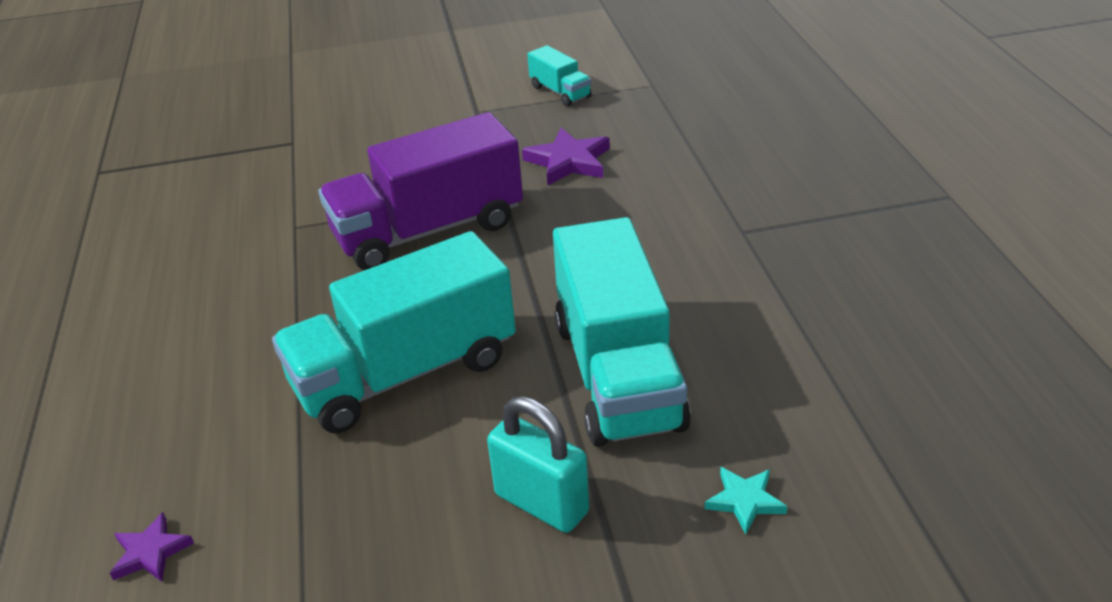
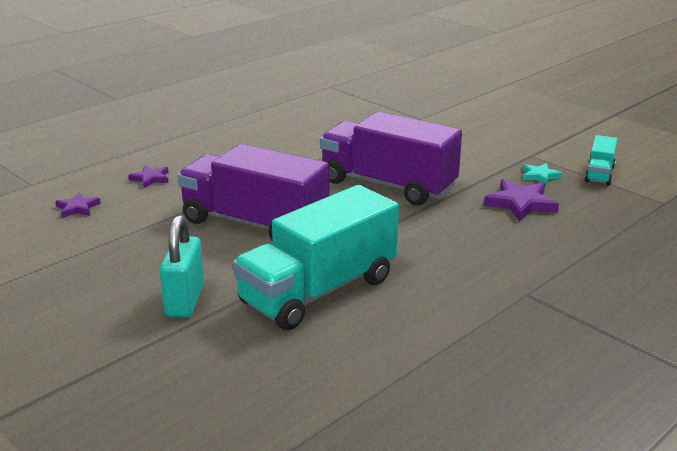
camera: 55 degrees right, 10 degrees down
(153, 437) = (150, 178): none -> purple star
(405, 373) = (254, 223): turquoise truck -> purple truck
(745, 501) = (241, 374): turquoise star -> turquoise star (540, 176)

